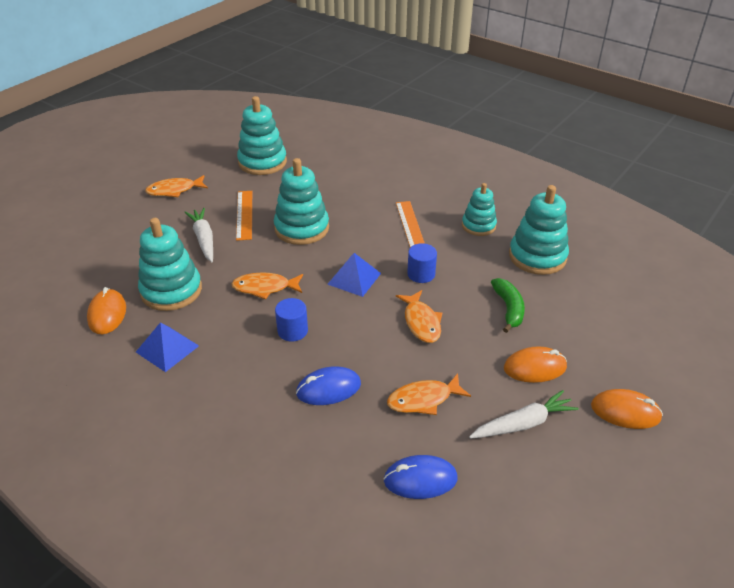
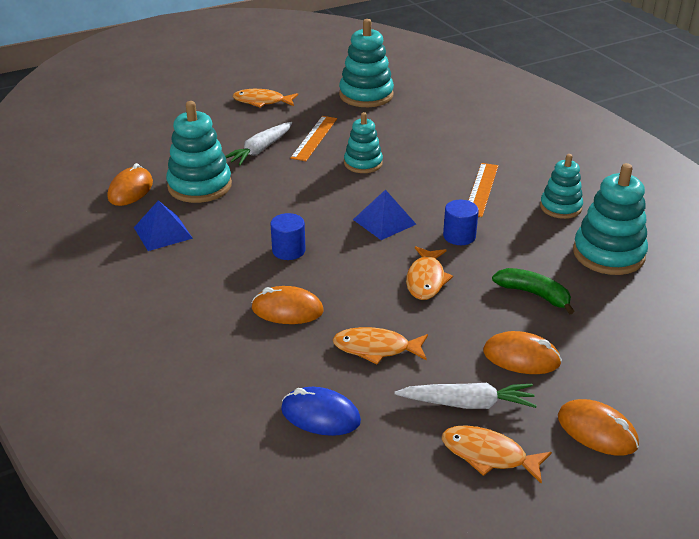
camera: 25 degrees right, 5 degrees down
(204, 239) = (260, 150): white carrot -> white carrot turned 150 degrees counterclockwise
(265, 288) = (288, 206): orange fish -> orange fish (488, 455)
(301, 228) = (363, 163): turquoise stacking toy -> turquoise stacking toy, size x0.63
(328, 389) = (287, 310): blue mouse -> orange mouse
(508, 309) = (534, 294): green banana -> green banana turned 75 degrees counterclockwise

